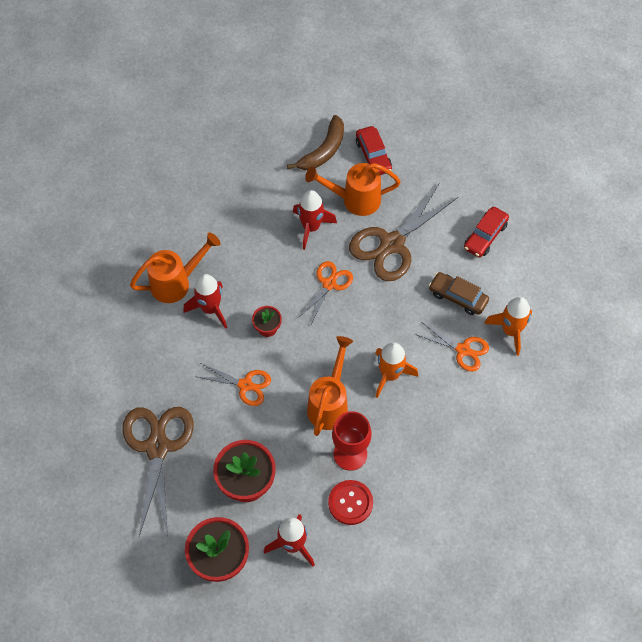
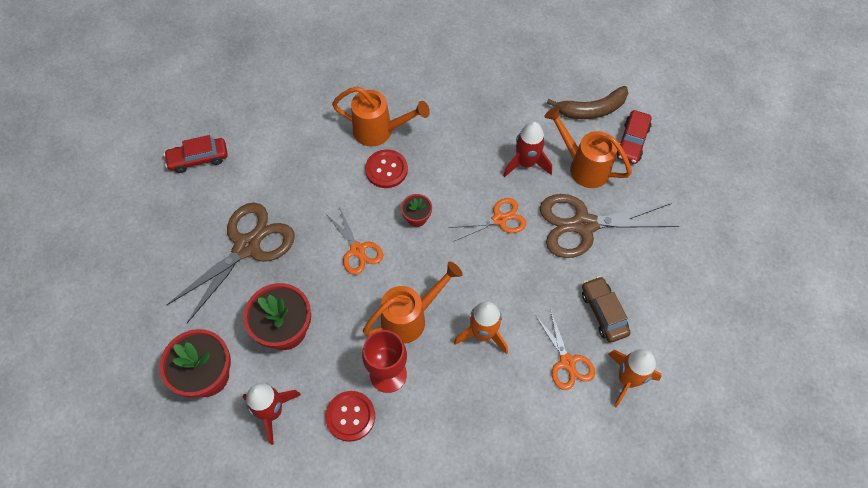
camera: 40 degrees right, 0 degrees up
(210, 308) = (386, 170): red rocket -> red button
(485, 236) = (676, 278): red car -> red car (198, 159)

